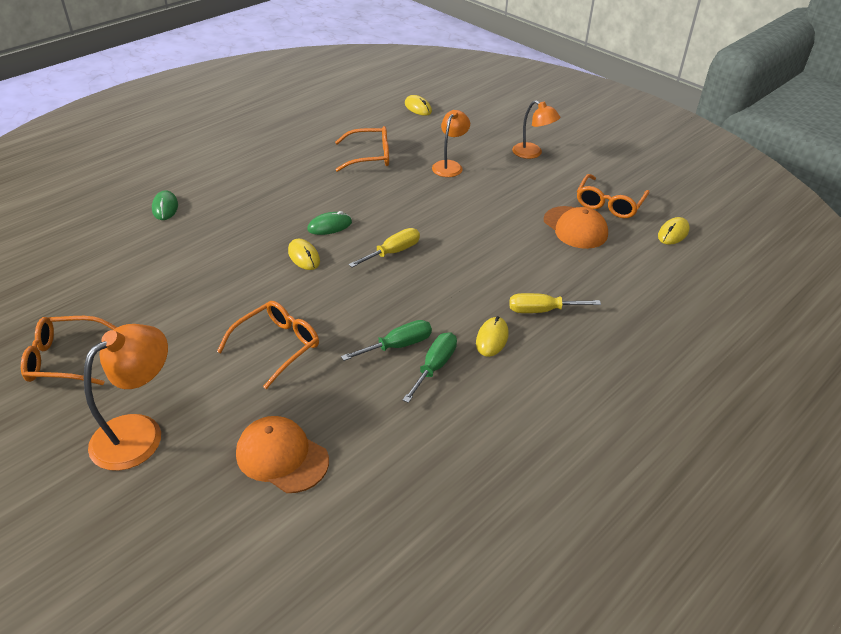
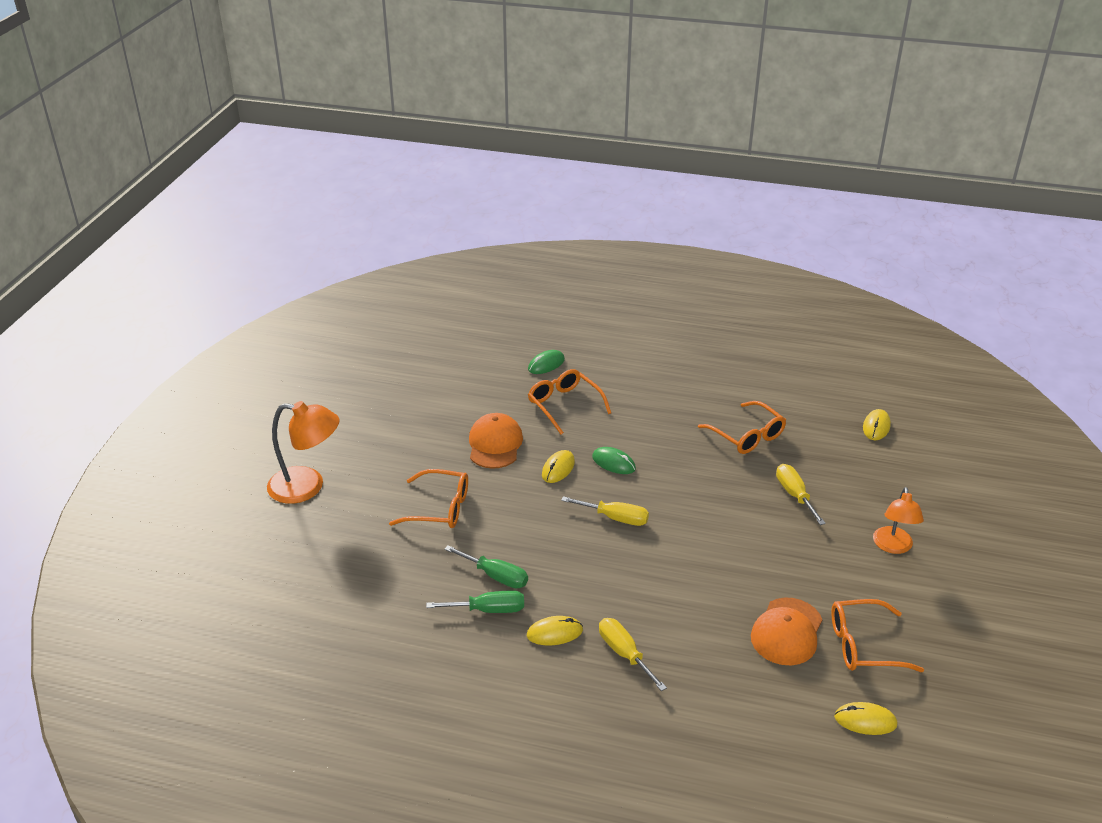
camera: 60 degrees right, 5 degrees down
(66, 359) = (347, 416): orange glasses -> orange glasses (564, 405)
(282, 457) = (332, 567): orange cap -> orange cap (495, 444)
(449, 166) = (794, 495): orange lamp -> yellow screwdriver

